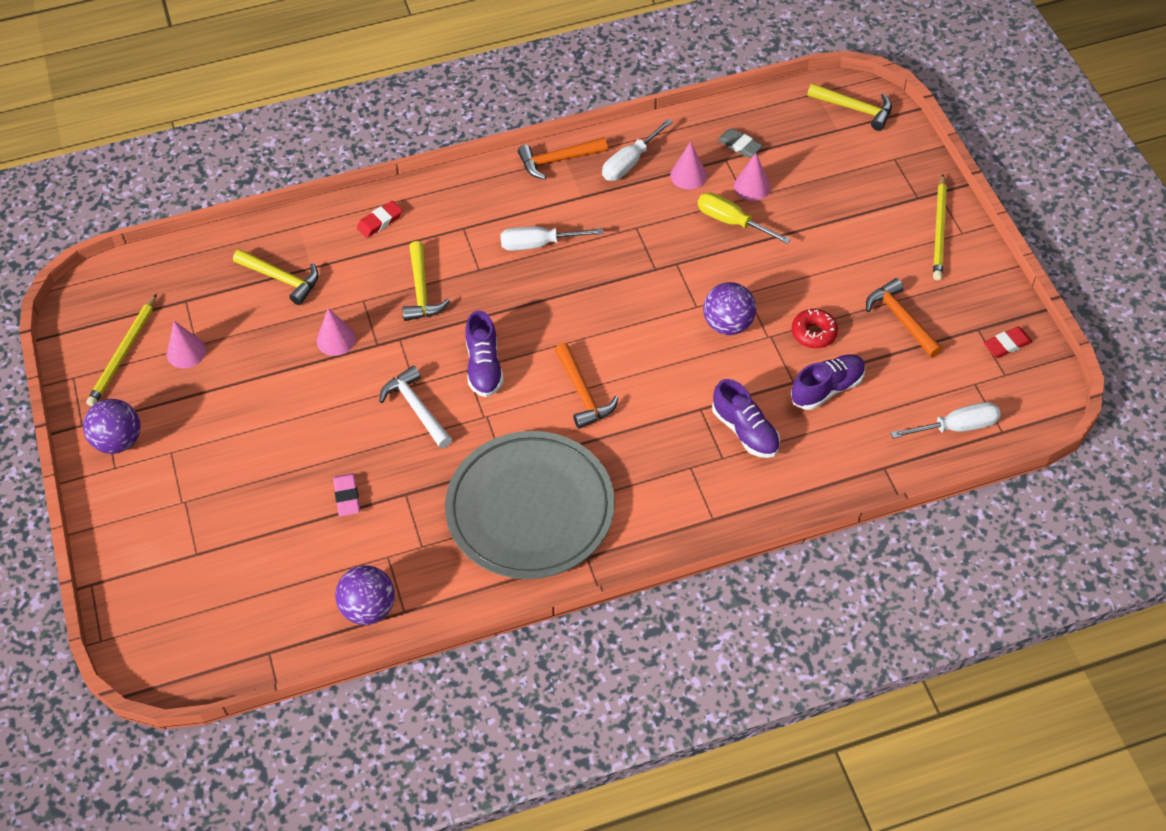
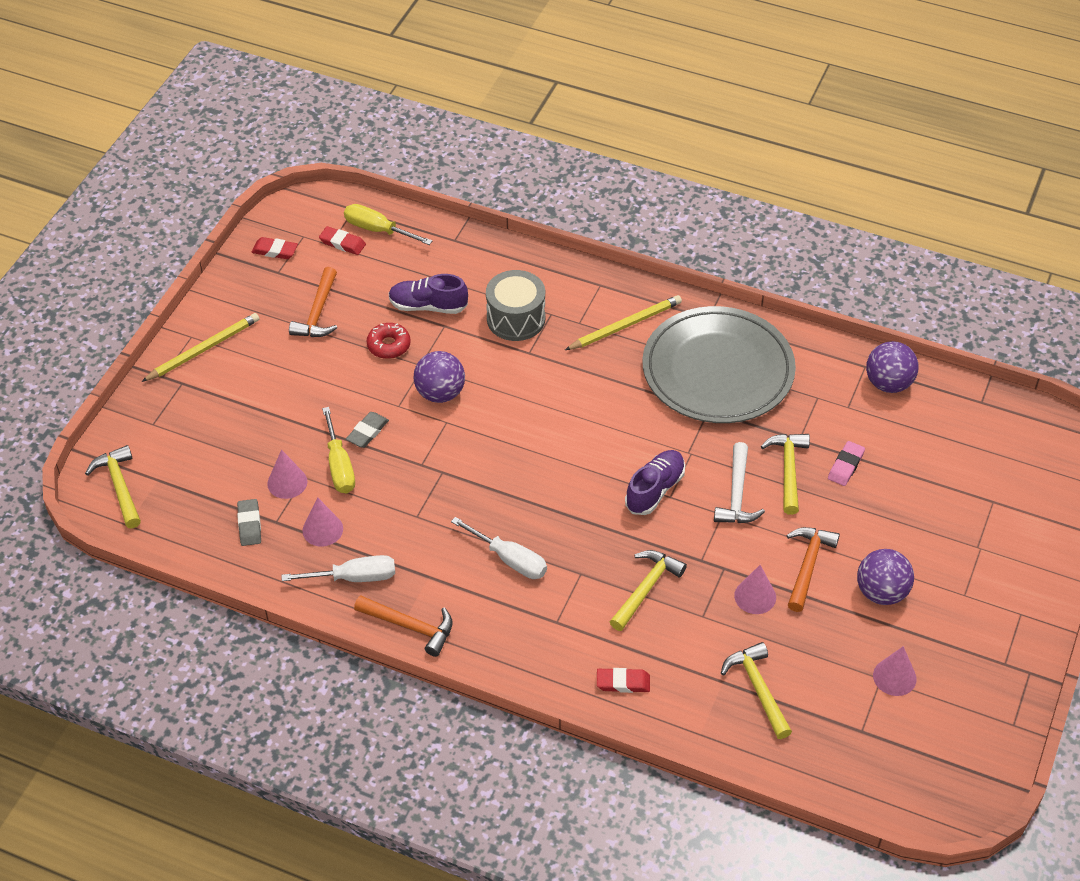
camera: 140 degrees left, 5 degrees down
(119, 441) = (1004, 634): purple ball -> purple ball (881, 592)
(123, 353) = (953, 716): yellow pencil -> yellow pencil (625, 325)
(392, 458) = (788, 470): none -> yellow hammer
(583, 393) = (600, 419): orange hammer -> orange hammer (807, 565)
(743, 258) = (367, 432): none -> grey eraser
(745, 431) = (516, 319): purple shoe -> grey drum
(956, 427) = (378, 230): white screwdriver -> yellow screwdriver
(966, 392) = (342, 243): none -> red eraser

